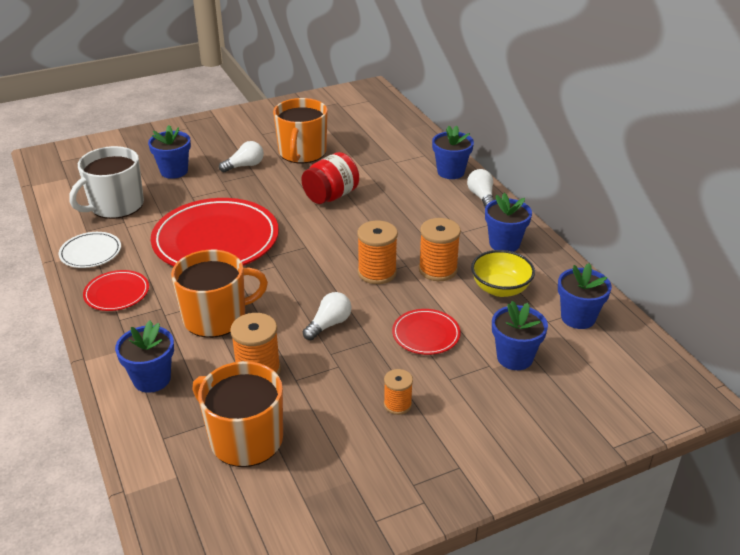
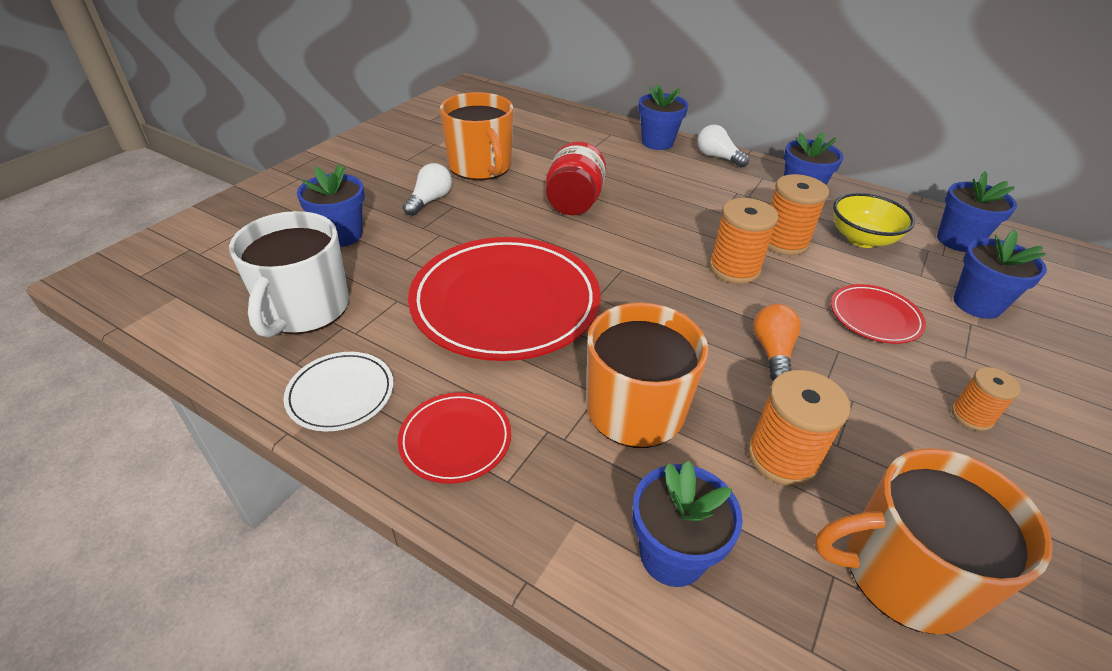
camera: 35 degrees left, 5 degrees up
(329, 324) = (772, 352): white light bulb -> orange light bulb

